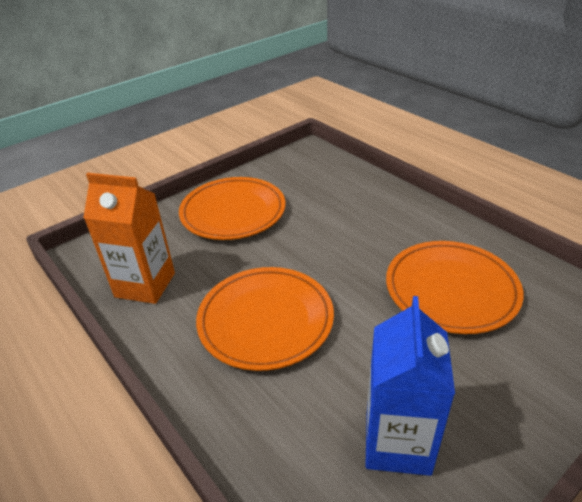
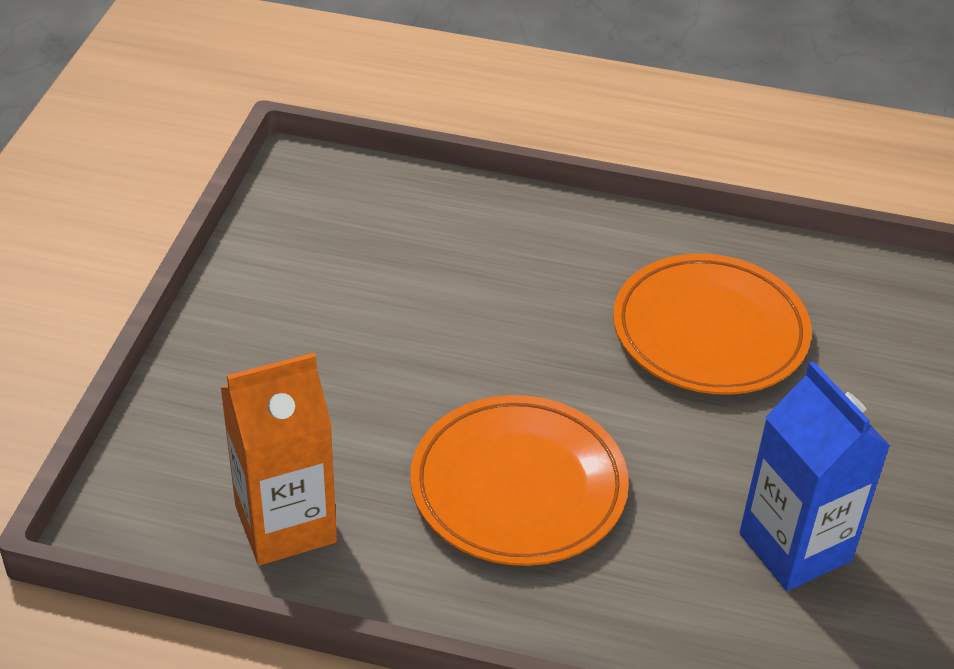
camera: 40 degrees left, 5 degrees up
(233, 212) = (293, 342): orange plate -> none

